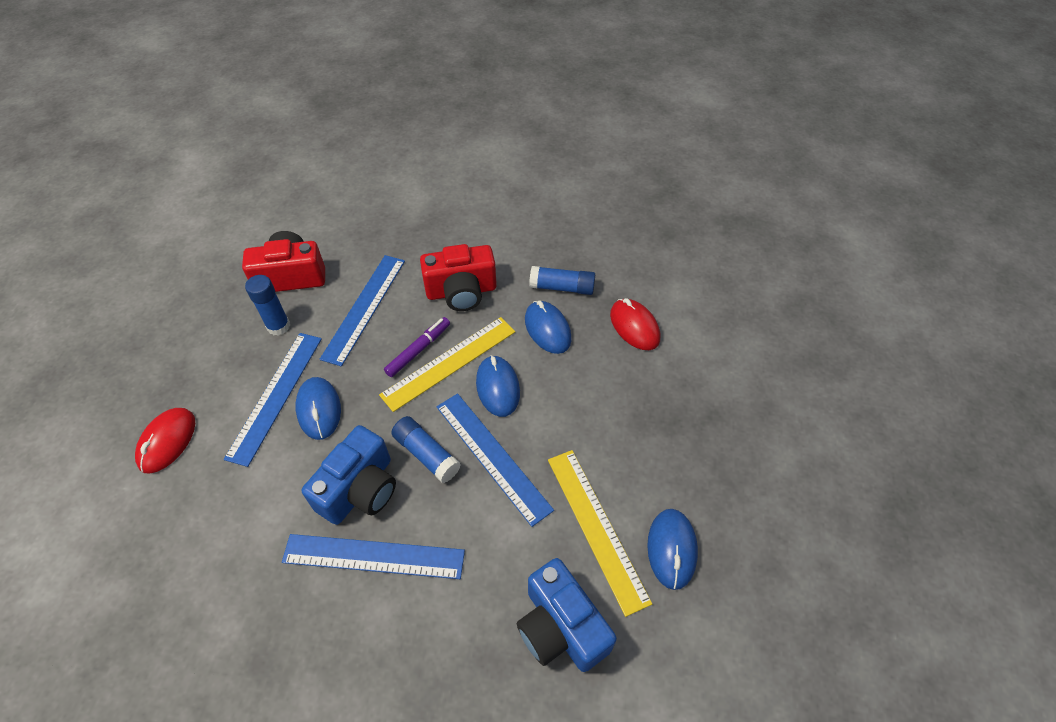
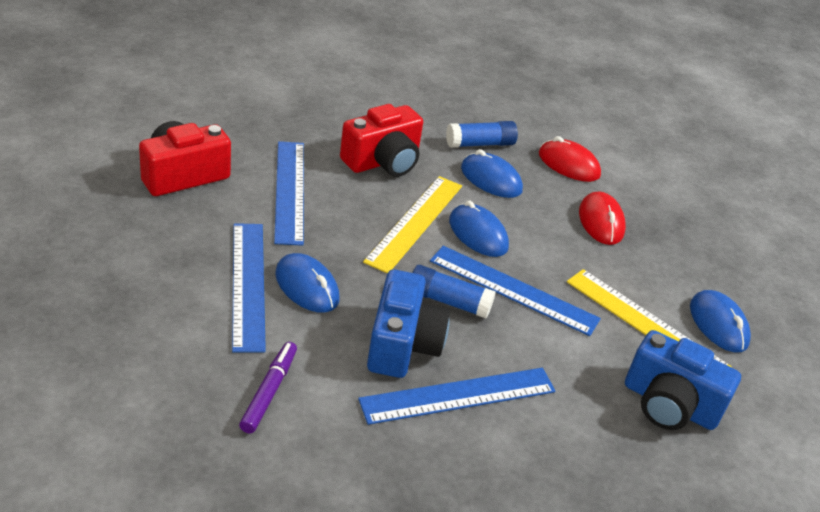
camera: 30 degrees left, 15 degrees down
(167, 441) = (149, 350): red mouse -> red mouse (601, 222)
(278, 326) = (203, 222): blue glue stick -> none
(418, 350) = (375, 217): purple marker -> purple marker (269, 392)

